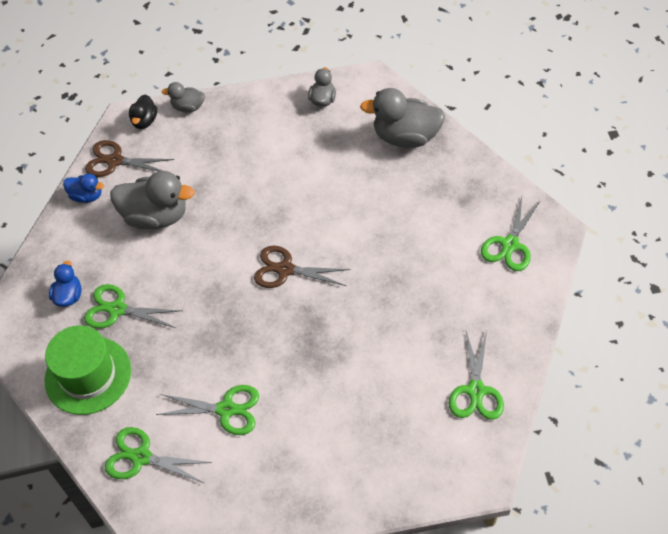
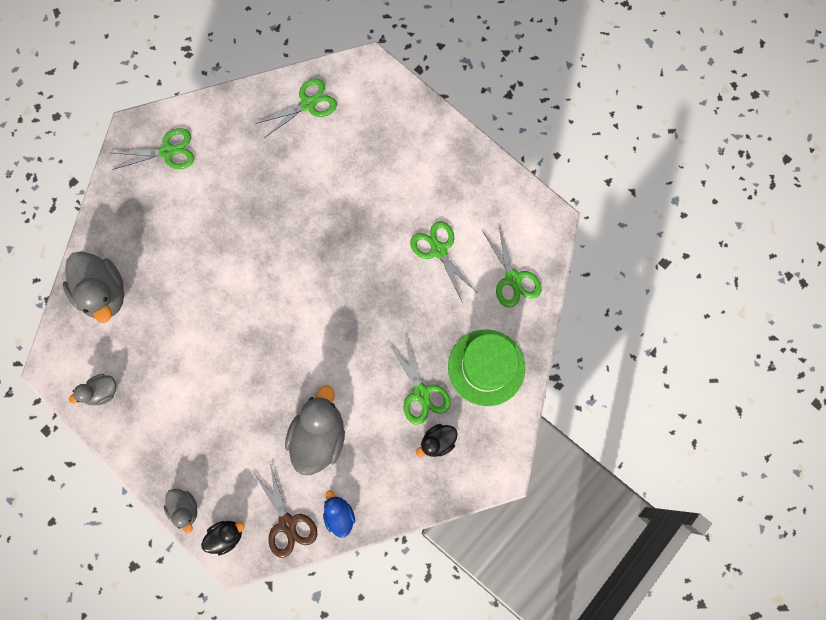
camera: 130 degrees left, 20 degrees up
(69, 296) = (437, 442): blue duck -> black duck
(156, 216) = (319, 436): grey duck -> grey duck turned 45 degrees clockwise
(285, 270) = (299, 294): brown scissors -> none

